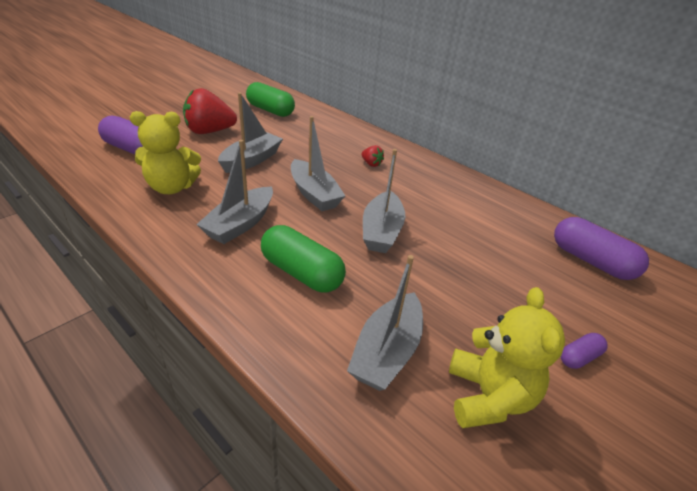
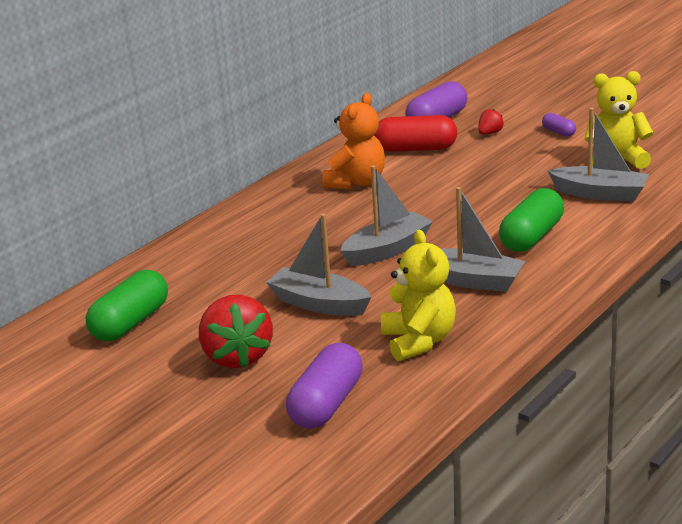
camera: 90 degrees left, 10 degrees down
(371, 164) = (294, 225): red strawberry -> red strawberry (489, 133)
(381, 231) = (443, 207): grey boat -> none
(440, 196) = (356, 182): none -> orange teddy bear
(513, 236) = (415, 149): none -> red capsule

